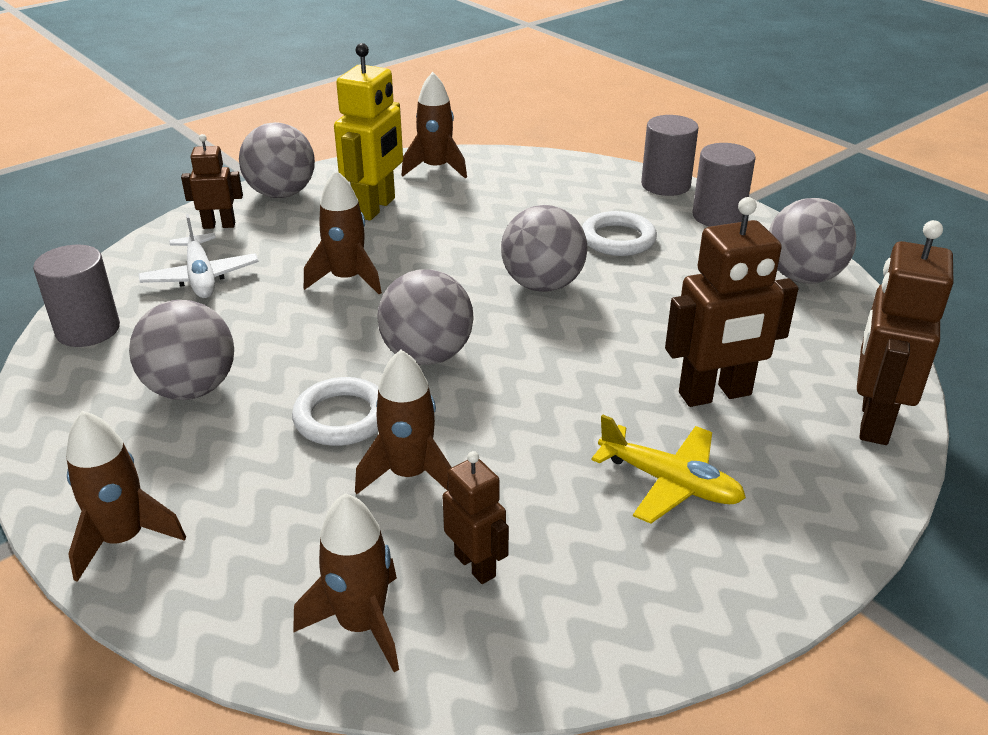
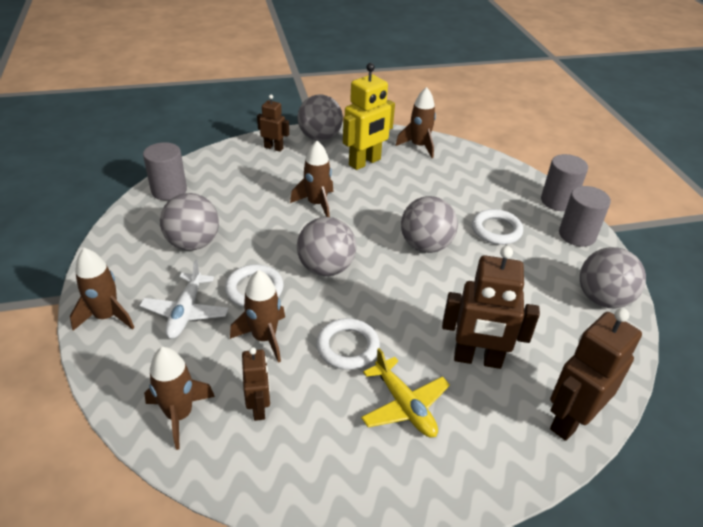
camera: 25 degrees right, 5 degrees up
(201, 277) = (243, 177): white plane -> white plane (186, 312)
(538, 441) = (347, 347): none -> white ring

